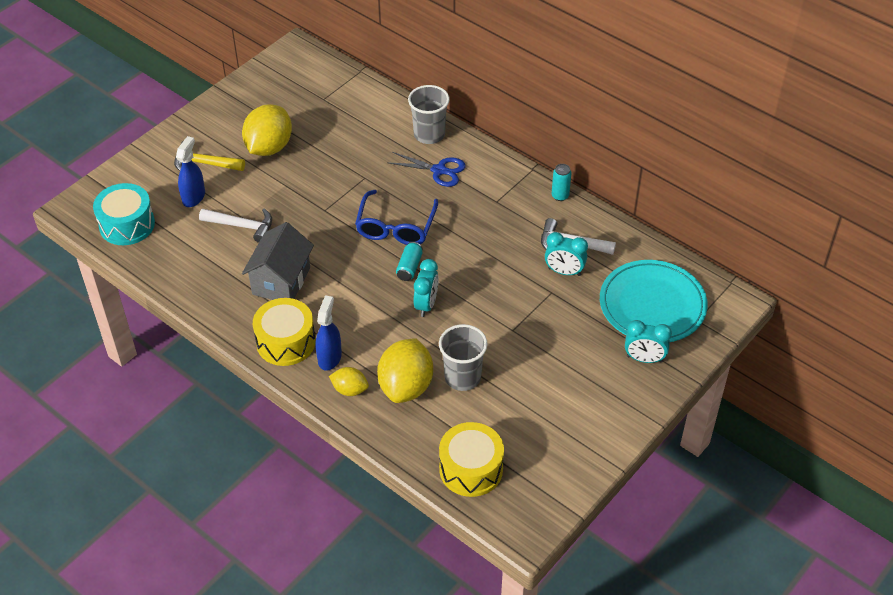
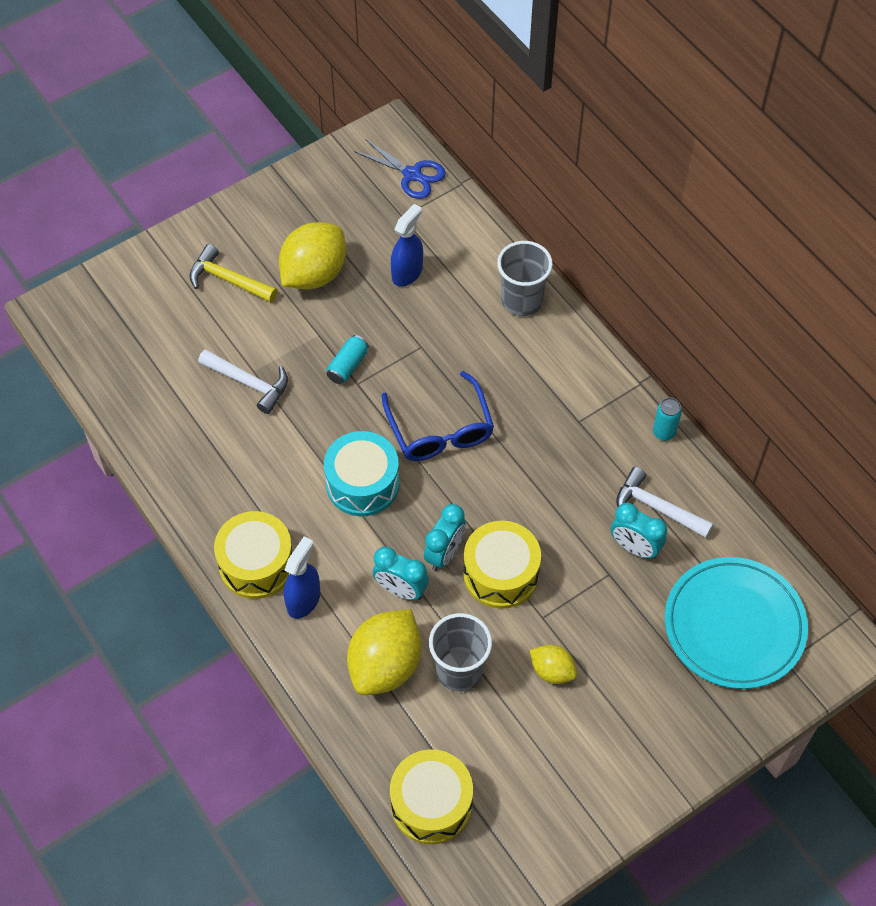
camera: 15 degrees right, 10 degrees up
(127, 225) = (111, 348): turquoise drum -> turquoise drum (362, 483)
(194, 197) = (202, 327): blue spray bottle -> blue spray bottle (407, 273)
(281, 281) = (275, 475): grey house -> none
(350, 390) = (315, 652): yellow lemon -> yellow lemon (552, 671)
(396, 226) = (440, 429): blue glasses -> blue glasses turned 45 degrees counterclockwise
(409, 267) = (439, 493): turquoise can -> turquoise can (347, 365)
(439, 170) = (519, 358): blue scissors -> blue scissors (412, 174)
(472, 309) = (501, 574): none -> yellow drum
(644, 359) = (699, 702): turquoise clock -> turquoise clock (401, 590)

